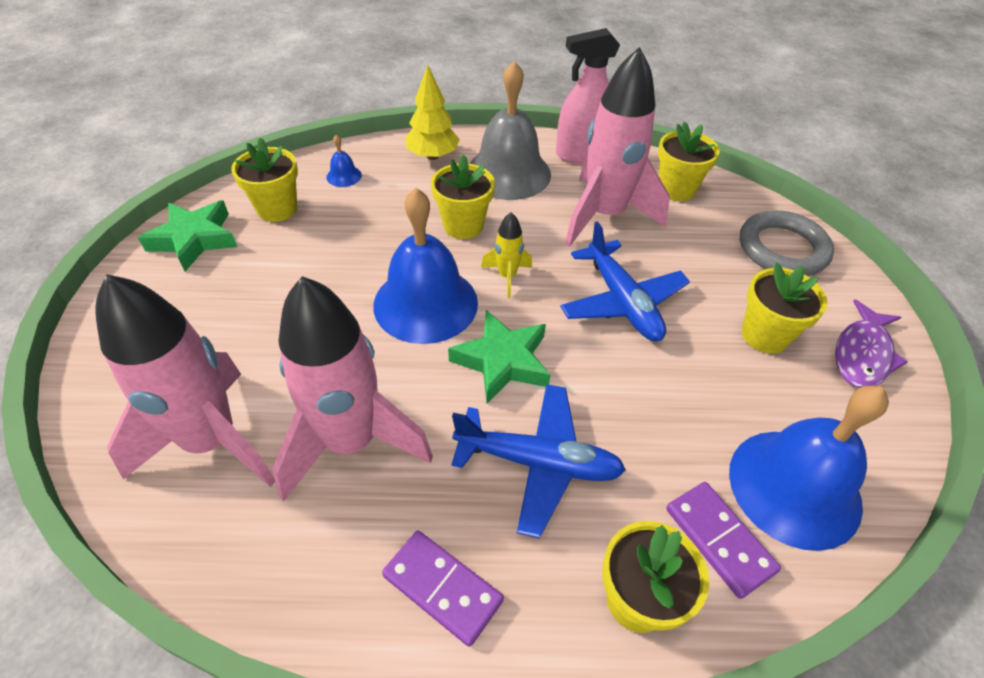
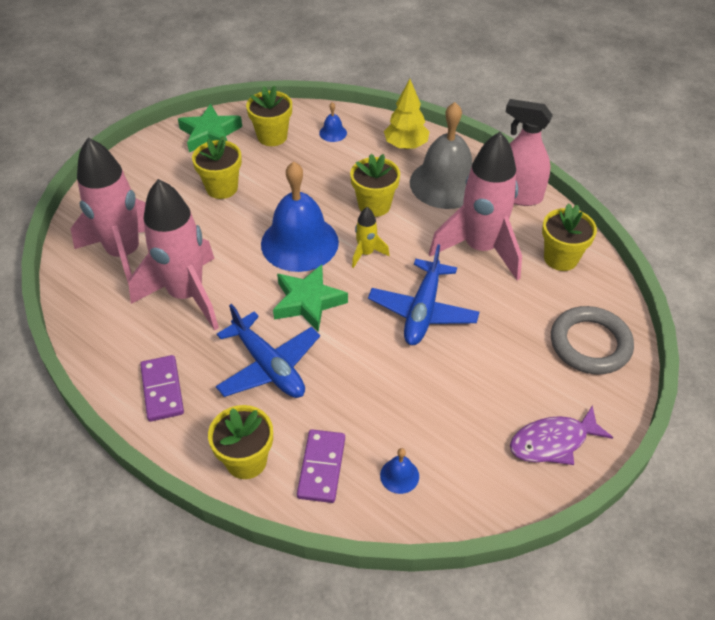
camera: 40 degrees right, 0 degrees up
(764, 335) = (496, 388): yellow flower pot -> yellow flower pot (222, 188)
(794, 487) = (399, 475): blue bell -> blue bell, size x0.40

